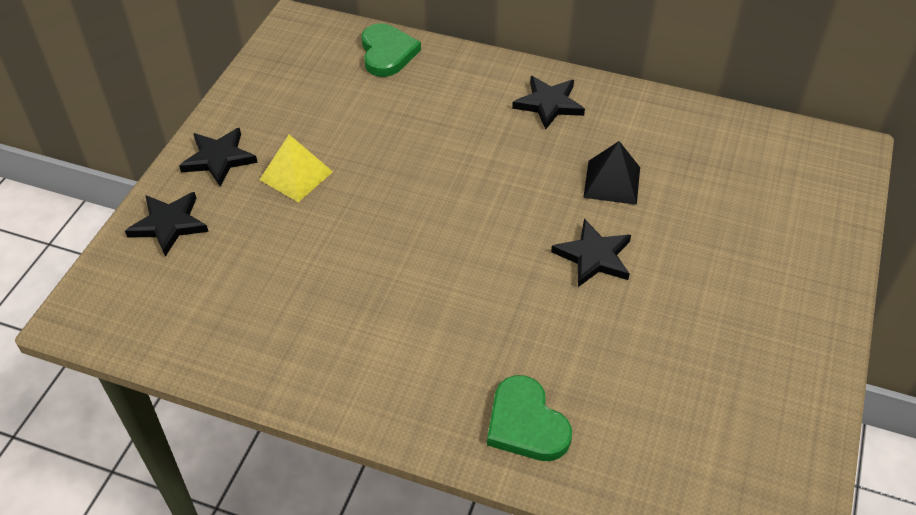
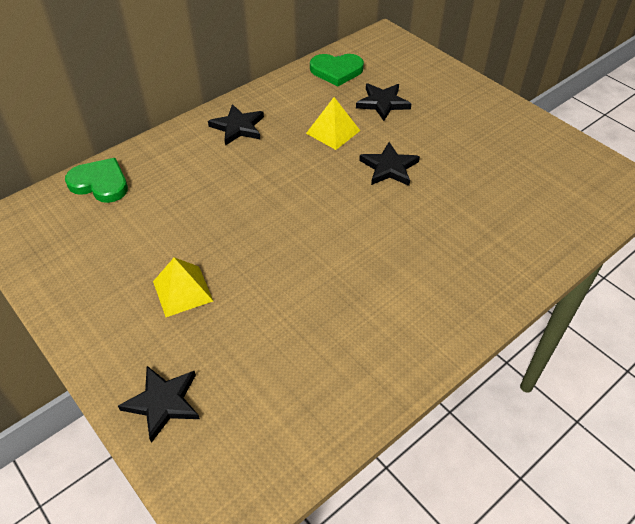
camera: 60 degrees left, 0 degrees up
(219, 159) = (115, 336): black star -> black star (383, 103)
(526, 424) = (504, 258): green heart -> green heart (336, 71)
(612, 182) = (333, 132): black pyramid -> yellow pyramid

